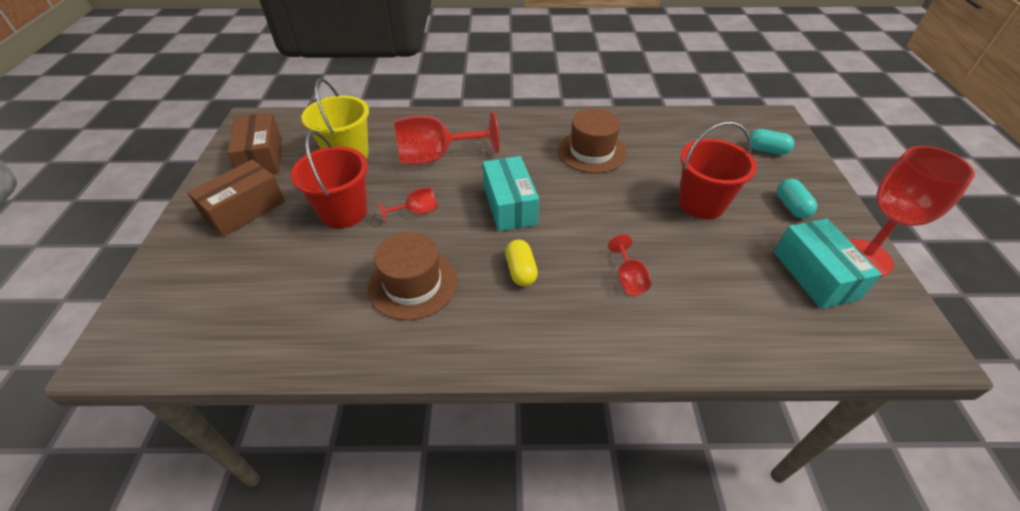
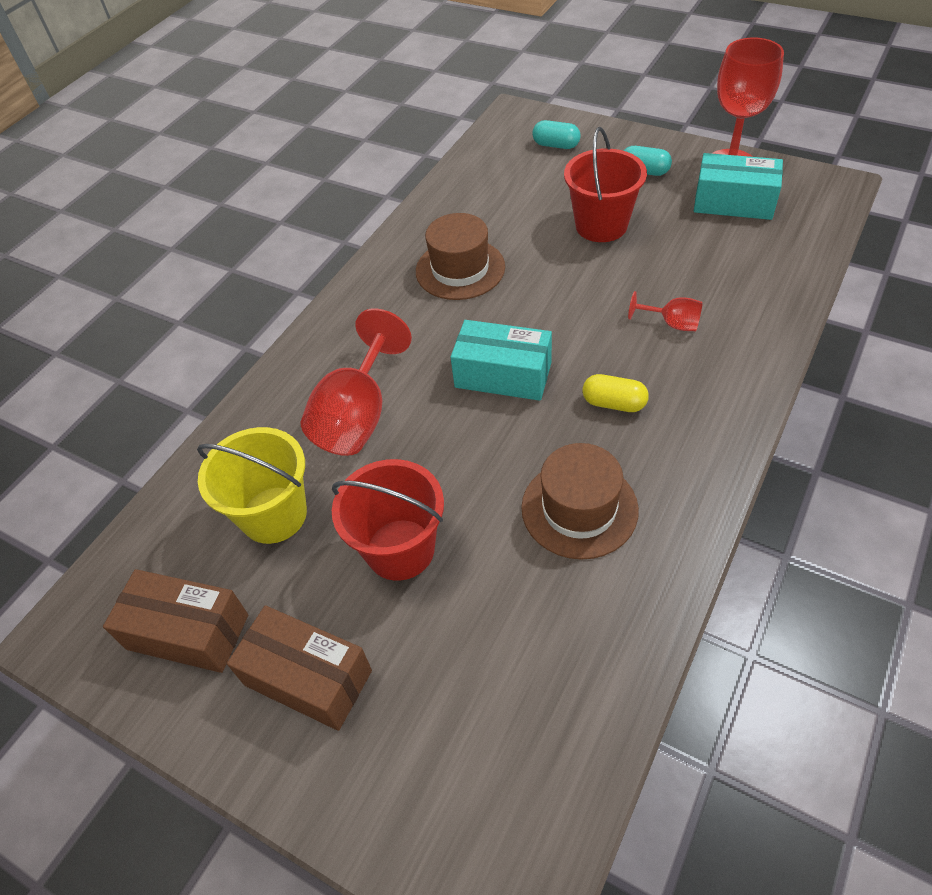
camera: 55 degrees left, 5 degrees up
(245, 210) = (308, 677): brown box -> brown box turned 45 degrees counterclockwise
(416, 212) = (454, 468): red goblet -> none
(766, 150) = (556, 145): turquoise capsule -> turquoise capsule turned 60 degrees clockwise

